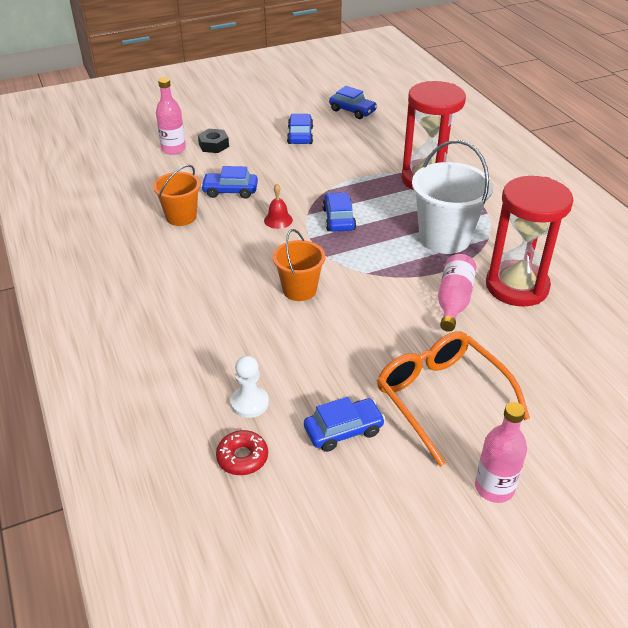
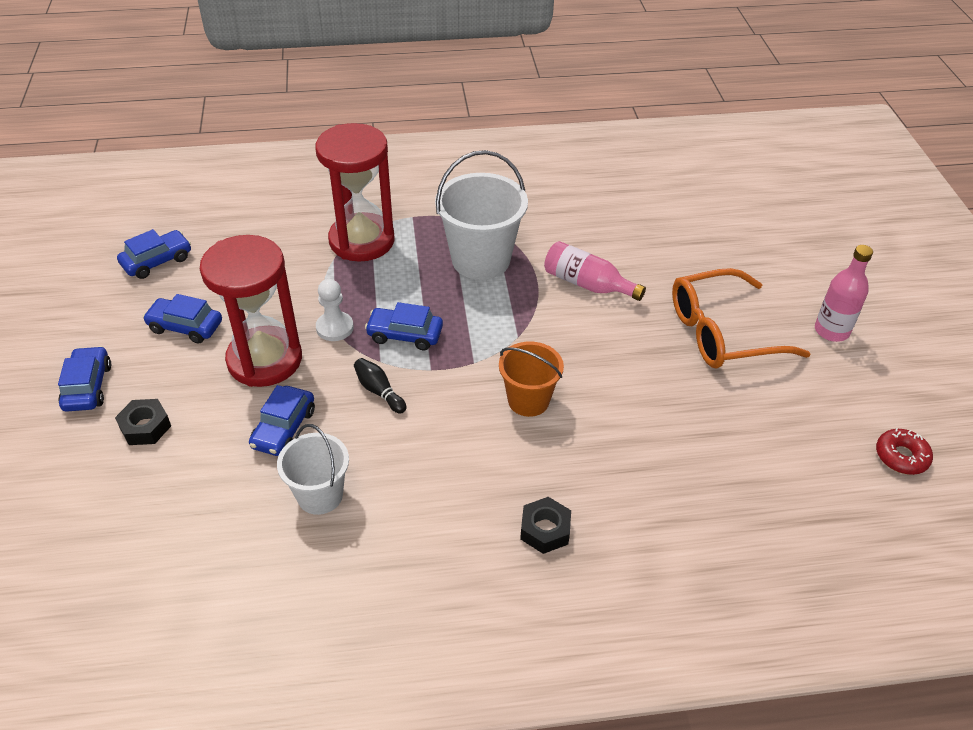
camera: 75 degrees left, 5 degrees up
(173, 149) = (122, 479): pink bottle -> none
(177, 318) = (545, 530): none -> black nut
(181, 217) = (320, 495): orange bucket -> white bucket
(242, 457) = (783, 502): red donut -> red donut (901, 456)
(249, 403) = (706, 482): white pawn -> white pawn (334, 327)
(278, 220) = (379, 391): red bell -> black bowling pin
(343, 430) = (755, 413): blue car -> blue car (88, 387)
(517, 286) = (579, 235): red hourglass -> red hourglass (265, 360)

